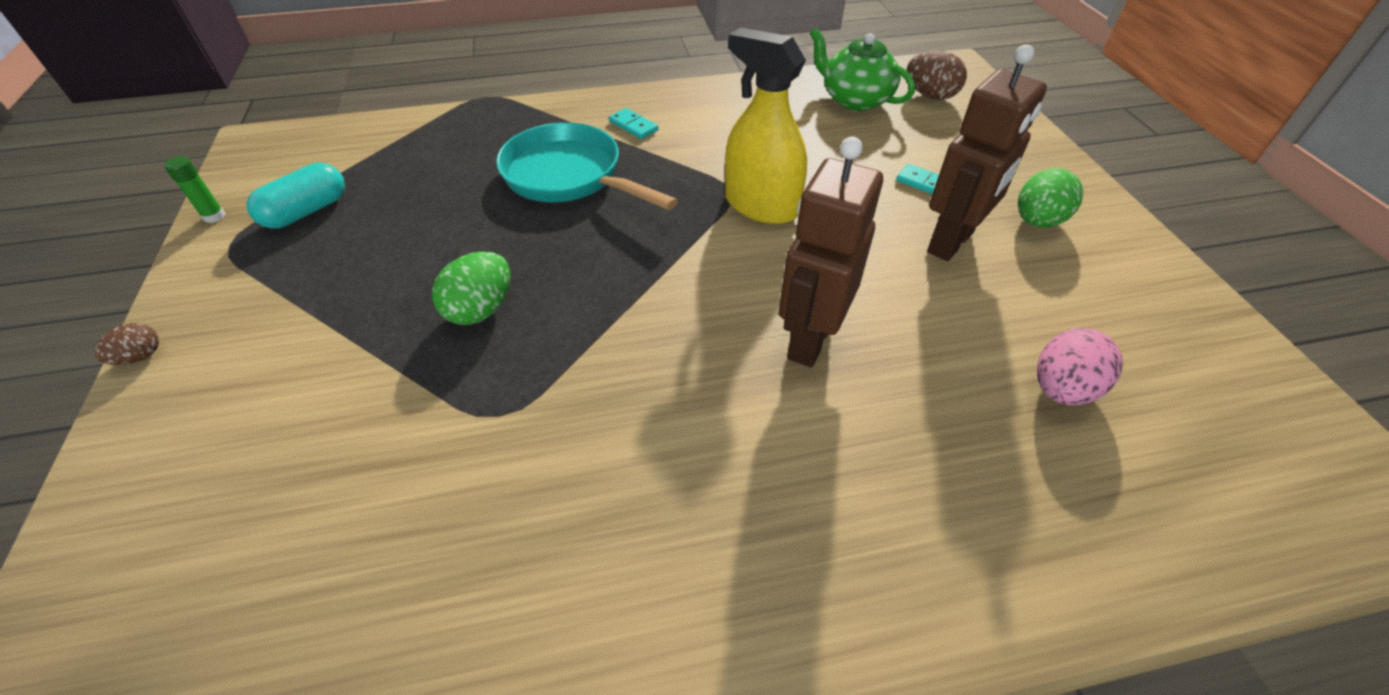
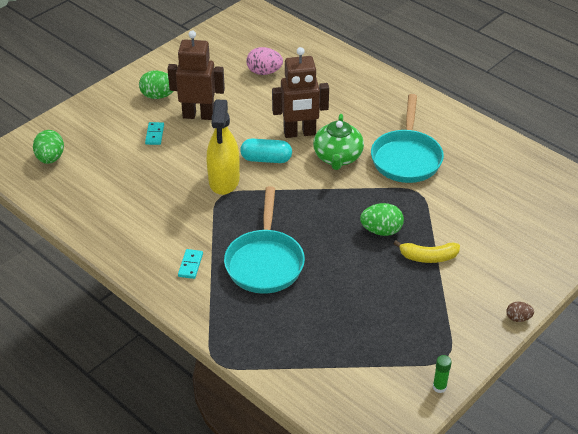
camera: 125 degrees left, 5 degrees down
(307, 211) = (395, 349): turquoise capsule -> turquoise capsule (266, 159)
(367, 330) = (428, 257): none -> yellow banana
(599, 462) = (406, 157): none -> turquoise pan
(854, 100) = (80, 186): green teapot -> green teapot (337, 157)
(930, 96) = (50, 158): brown egg -> green egg

